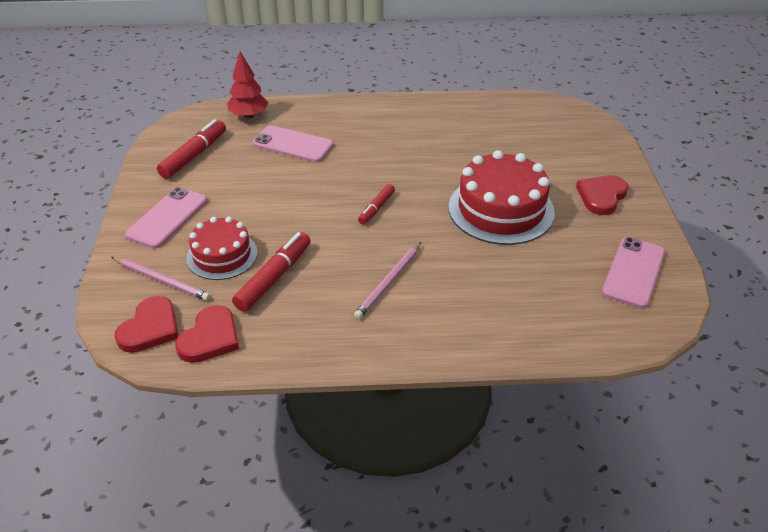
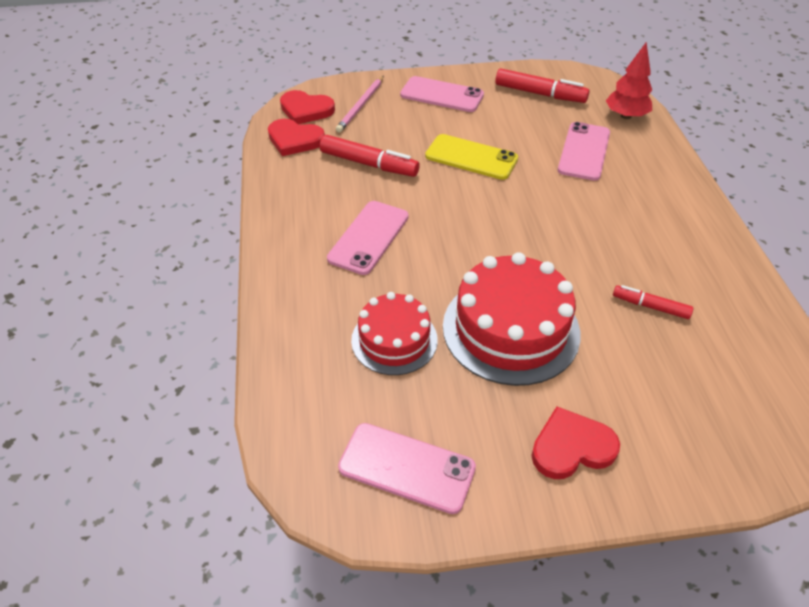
camera: 85 degrees right, 5 degrees up
(222, 255) = (396, 131): red cake -> red cake (394, 340)
(283, 208) = (471, 157): none -> yellow phone
(376, 208) = (486, 221): red marker -> red marker (650, 306)
(388, 282) = (369, 237): pink pencil -> pink phone
(601, 196) = (571, 447): red heart -> red heart turned 45 degrees counterclockwise

